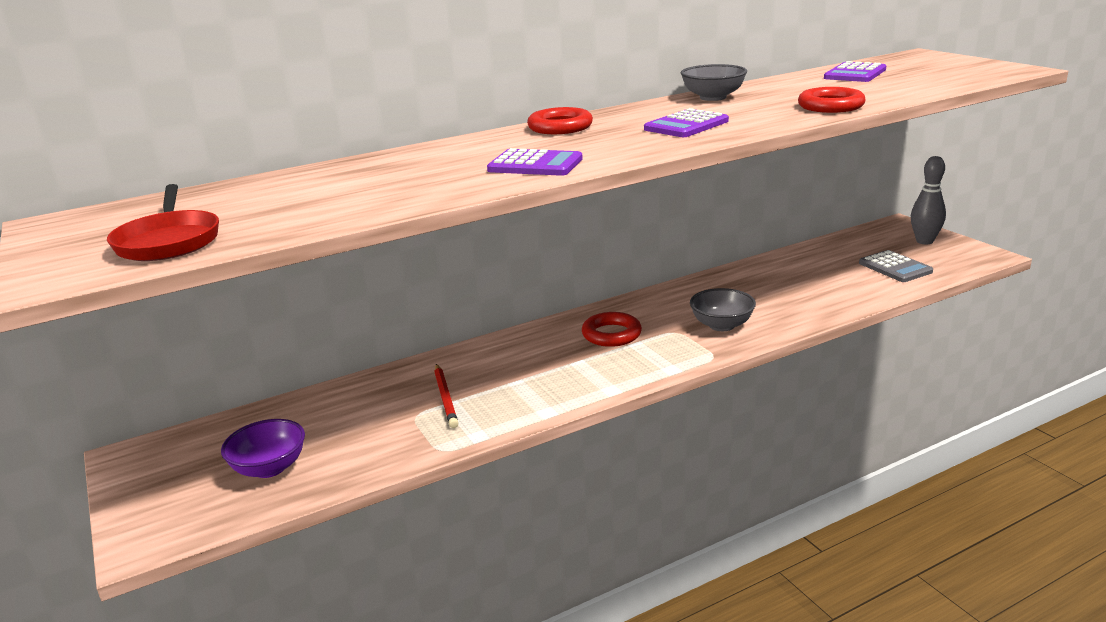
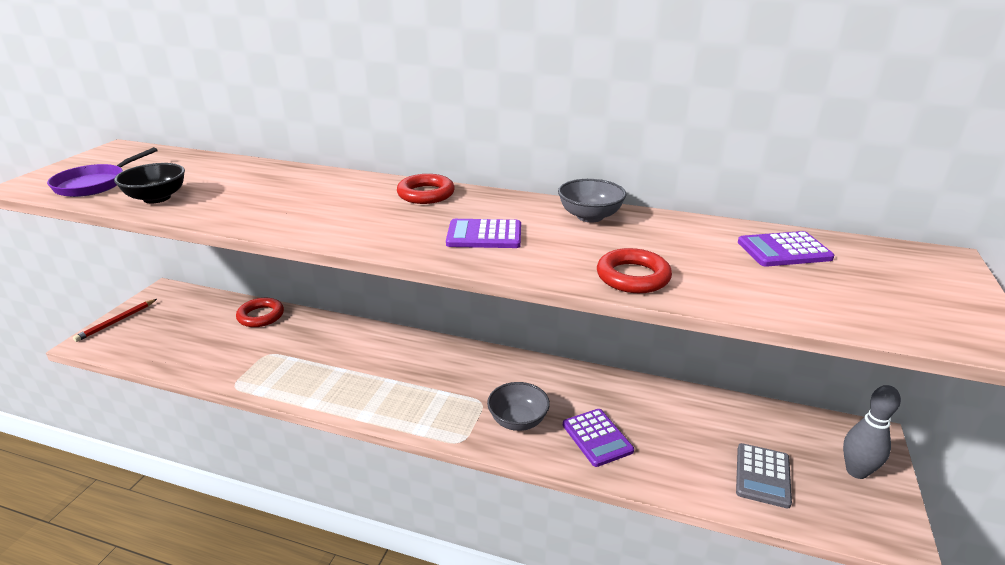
camera: 45 degrees right, 5 degrees up
(169, 241) = (95, 184): red pan -> purple pan
(269, 468) = (177, 338): purple bowl -> none
(307, 216) = (157, 198): none -> black bowl
(445, 398) = (297, 353): red pencil -> red pencil (116, 322)
(535, 165) = (317, 220): purple calculator -> purple calculator (597, 438)
(611, 334) = (446, 374): red ring -> red ring (261, 316)

